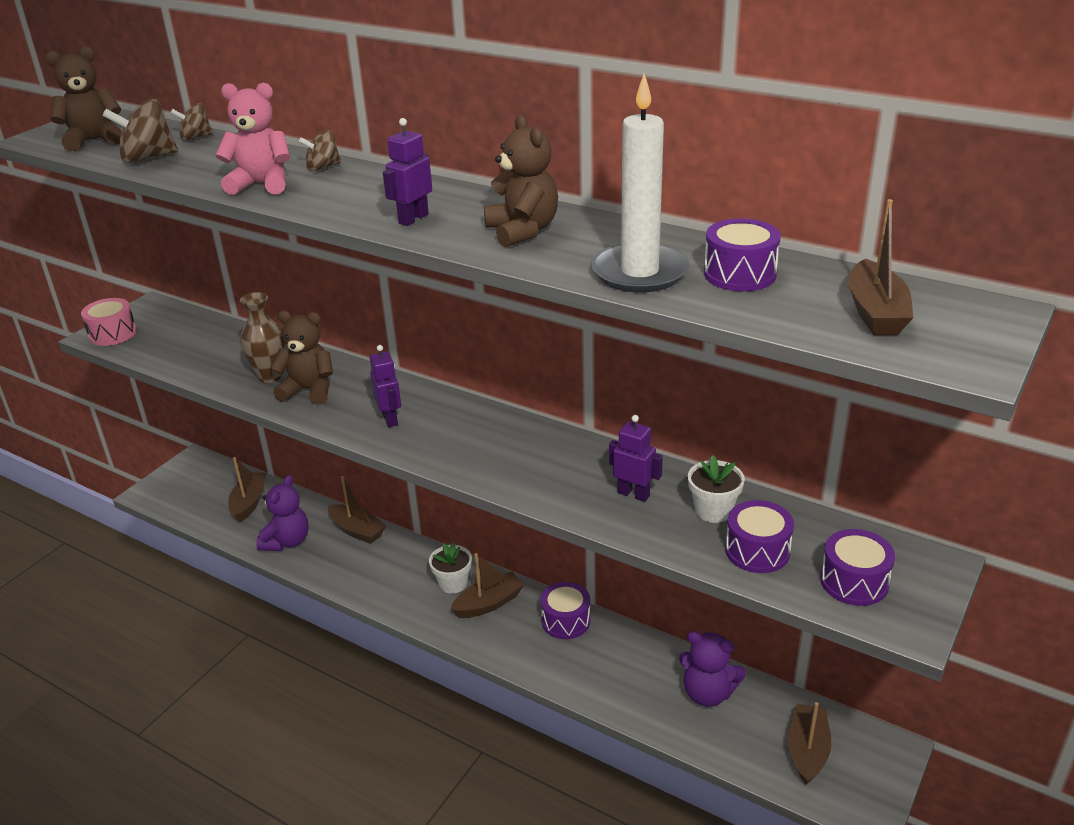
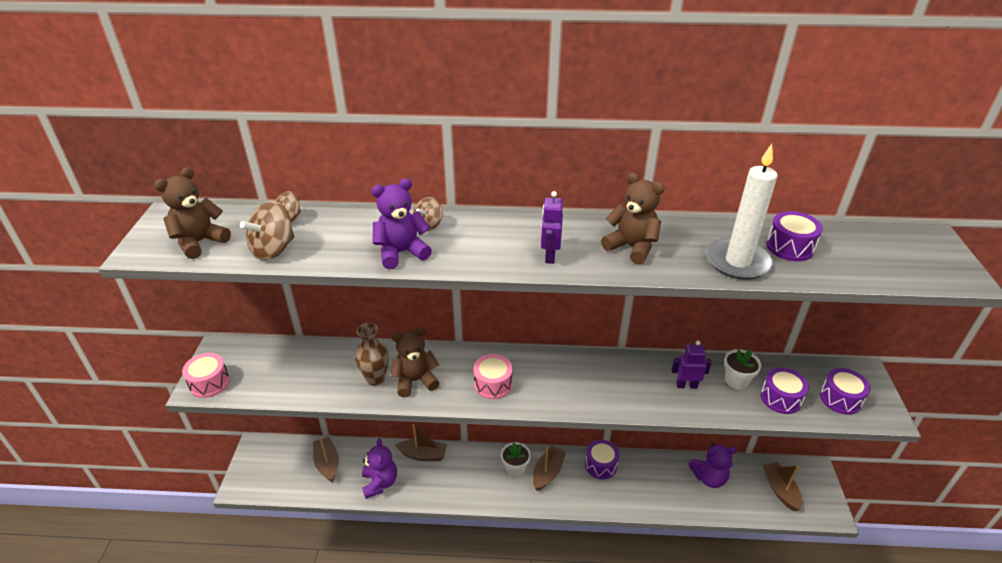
camera: 30 degrees left, 5 degrees up
(261, 184) = (401, 252): pink teddy bear -> purple teddy bear
(390, 419) = (493, 384): purple robot -> pink drum
(875, 312) = (884, 255): brown boat -> none

